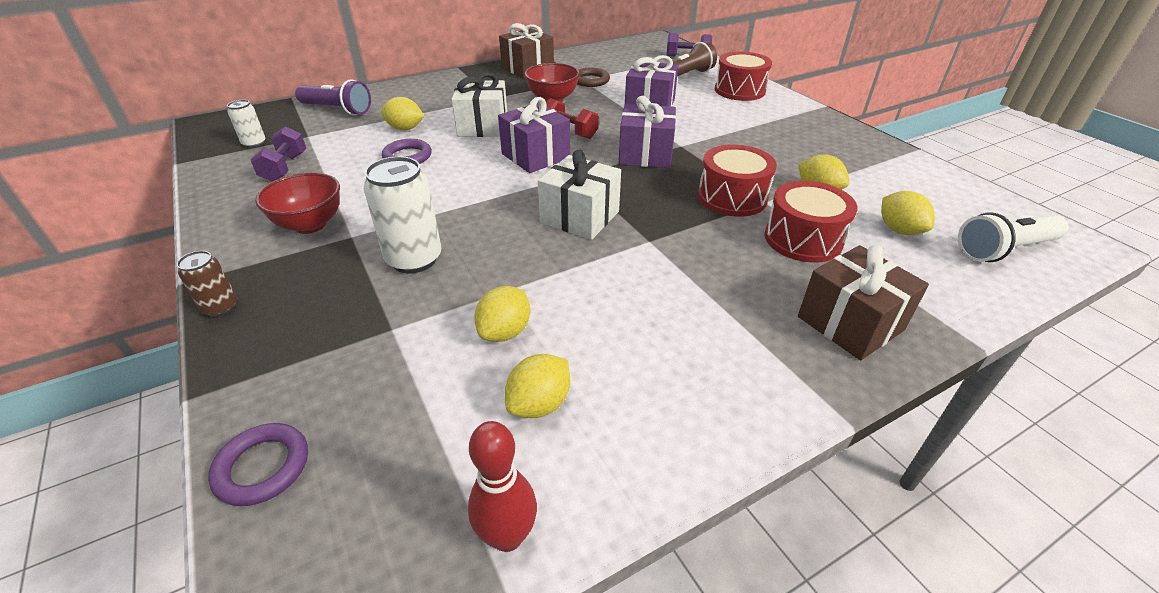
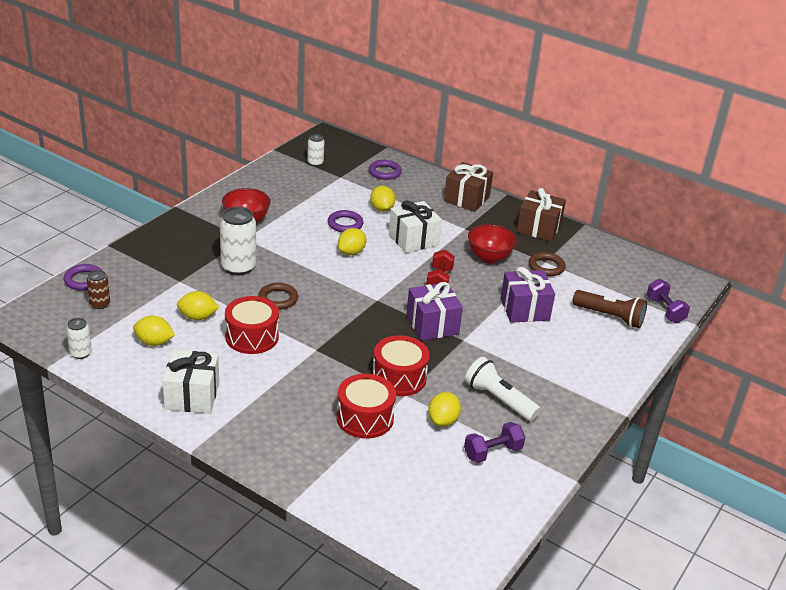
camera: 60 degrees right, 5 degrees down
(221, 308) = (165, 225): brown can -> brown can (100, 304)
(285, 168) = (296, 186): purple dumbbell -> purple dumbbell (492, 452)
(337, 110) = (384, 172): purple flashlight -> purple ring
(507, 536) = (80, 353): red bowling pin -> white can
(519, 243) = (278, 299): none -> brown ring
(535, 156) = (388, 275): purple gift -> none
(580, 217) = (323, 315): white gift -> white gift (192, 396)
(739, 90) = (609, 356): red drum -> red drum (252, 337)
(850, 323) = (280, 445): brown gift -> brown gift (466, 199)
(899, 230) = (412, 467): yellow lemon -> yellow lemon (351, 252)
(1004, 250) = (421, 525): white flashlight -> white flashlight (499, 399)

